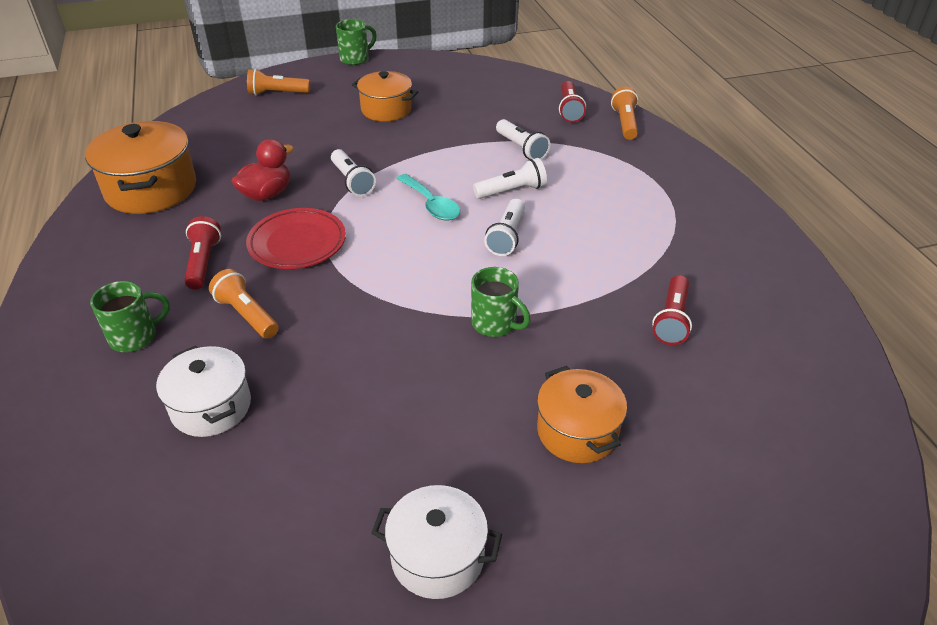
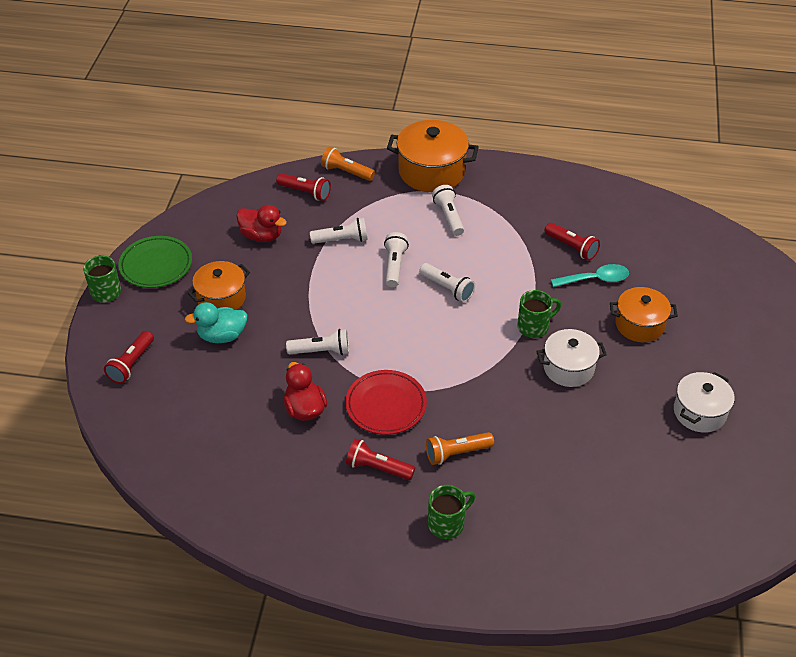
camera: 65 degrees left, 5 degrees up
(135, 337) = (447, 523): green mug -> green mug turned 60 degrees clockwise
(151, 189) = (244, 487): orange pot -> orange pot (431, 171)
(211, 407) = (542, 490): white pot -> white pot (568, 368)
(277, 93) = (131, 364): orange flashlight -> red flashlight
(338, 124) = (222, 336): none -> turquoise duck
(403, 69) = (156, 265): none -> green plate
(431, 205) = (384, 315): turquoise spoon -> turquoise spoon (595, 279)
(485, 105) = (261, 236): none -> red duck
(626, 205) = (448, 216): none -> white flashlight

